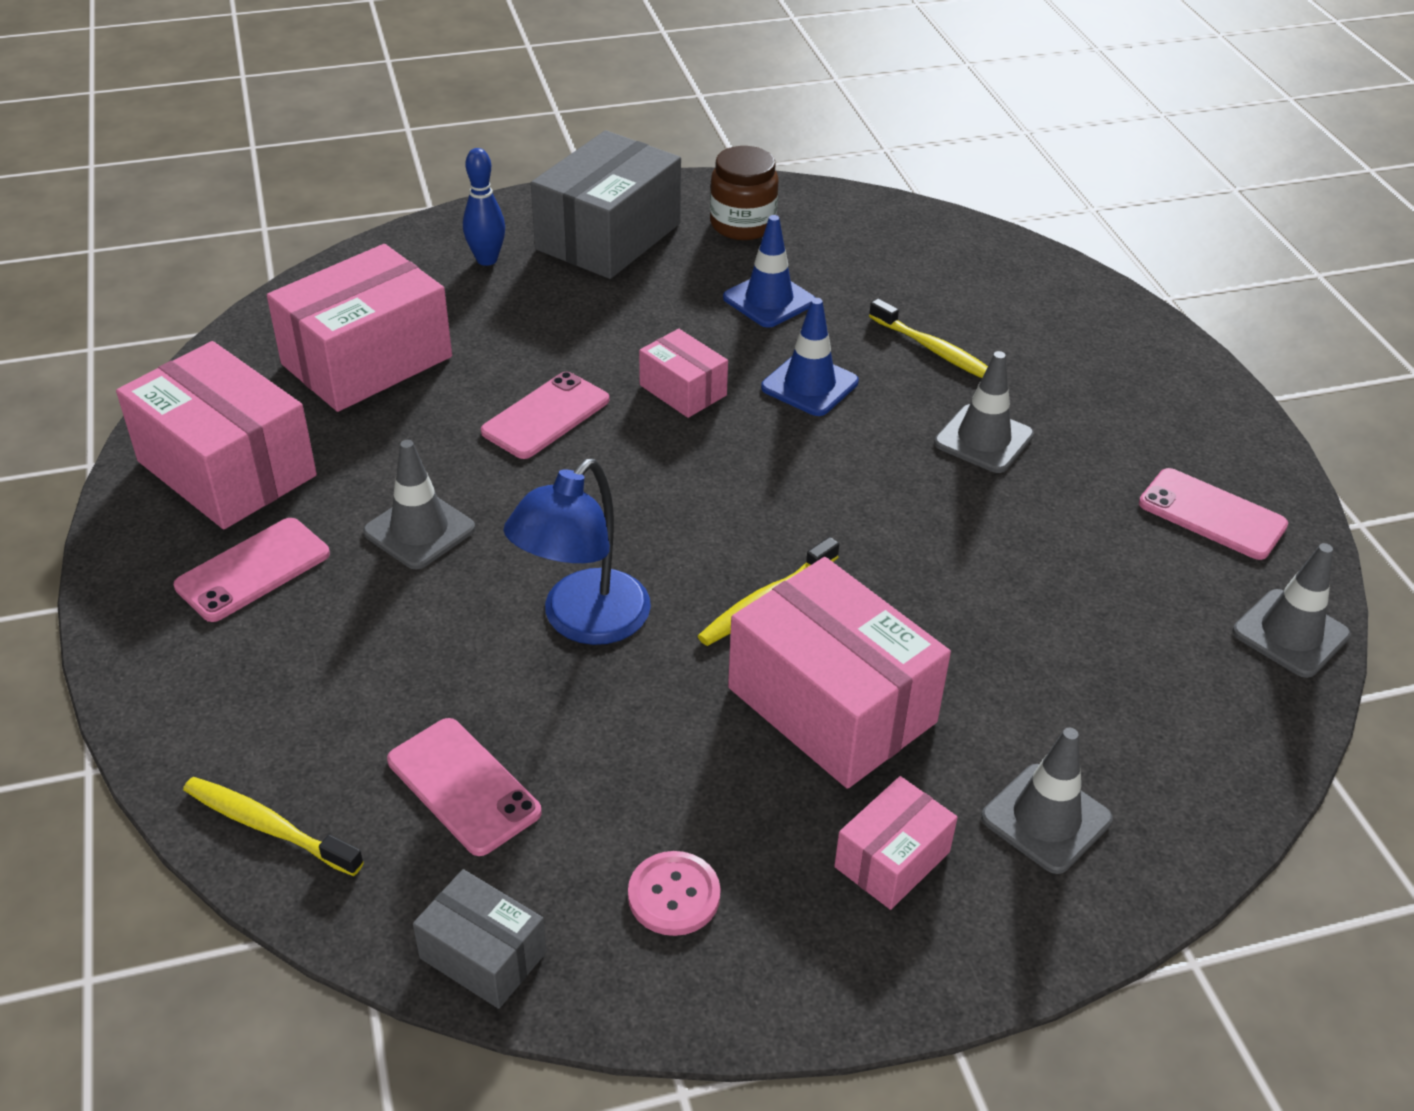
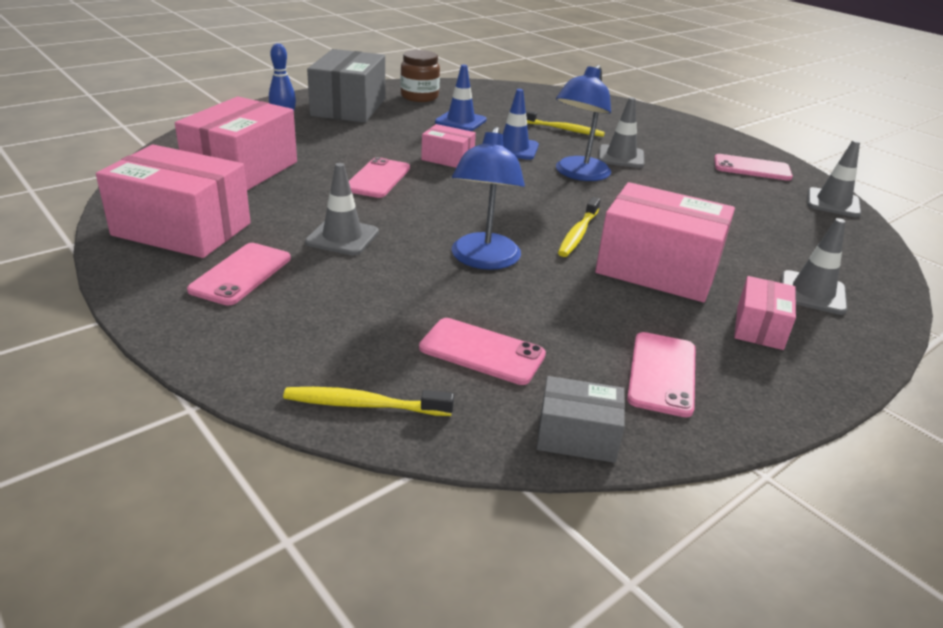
camera: 25 degrees left, 10 degrees down
(674, 895) = (662, 374): pink button -> pink phone
(872, 468) = (578, 174): none -> blue lamp

